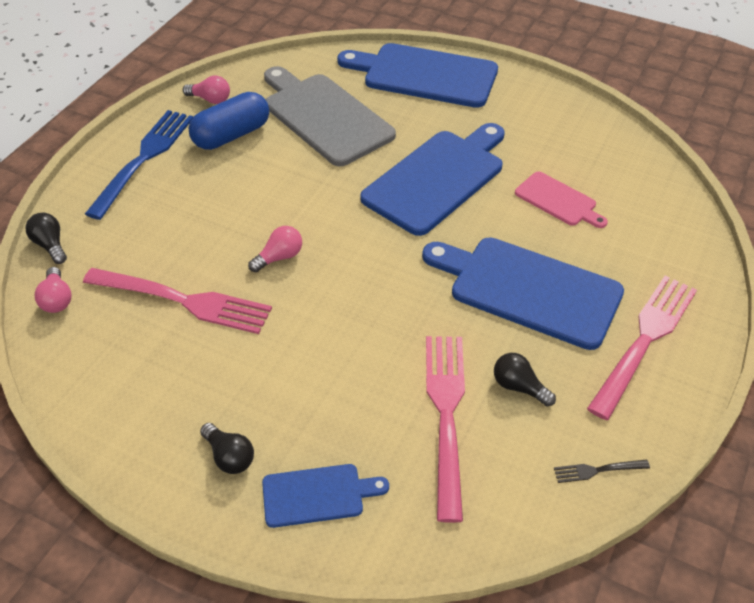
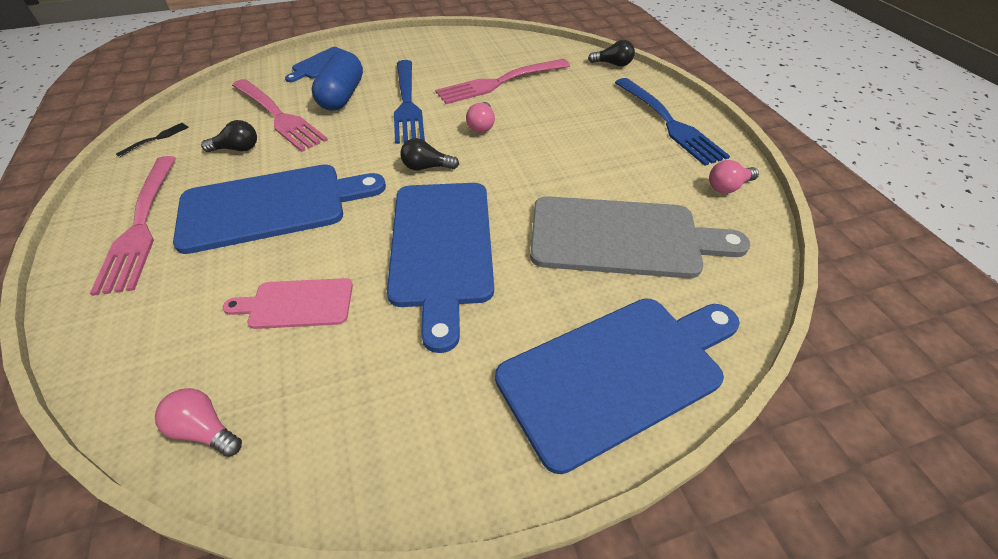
camera: 135 degrees right, 0 degrees up
(57, 299) = (561, 52): pink light bulb -> pink light bulb (205, 430)
(229, 457) = (382, 55): black light bulb -> black light bulb (426, 167)
(231, 135) = (654, 172): blue capsule -> blue capsule (342, 96)
(305, 336) = (407, 104): none -> blue fork

